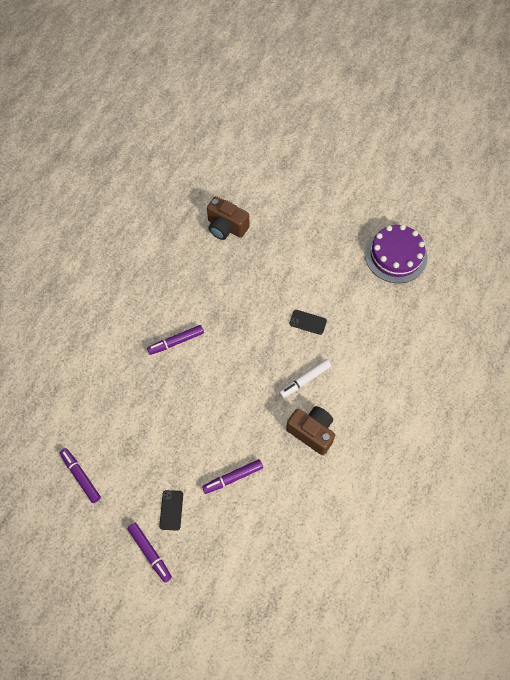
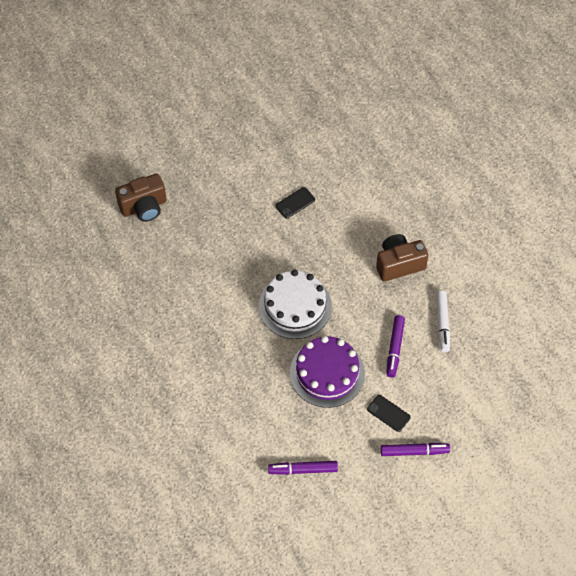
camera: 55 degrees left, 5 degrees down
(176, 342) = (230, 318): purple marker -> none
(218, 380) = (295, 306): none -> white cake
(304, 380) = (348, 240): white marker -> white marker (442, 323)
(395, 255) = (285, 96): purple cake -> purple cake (327, 373)

